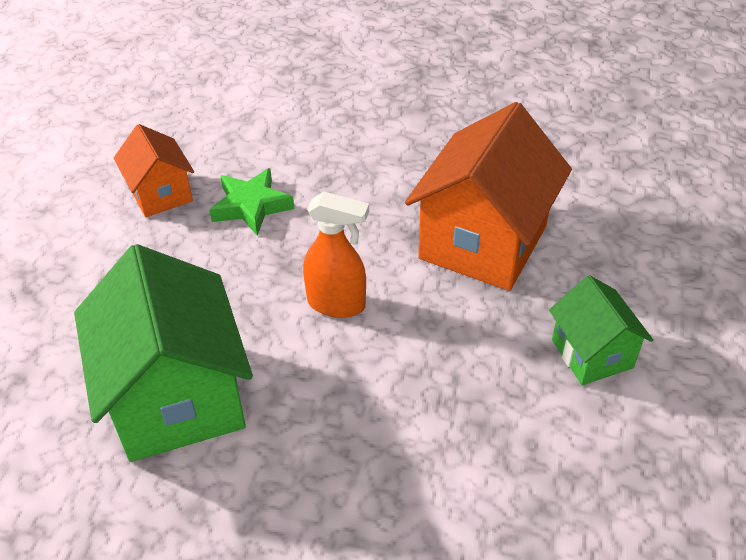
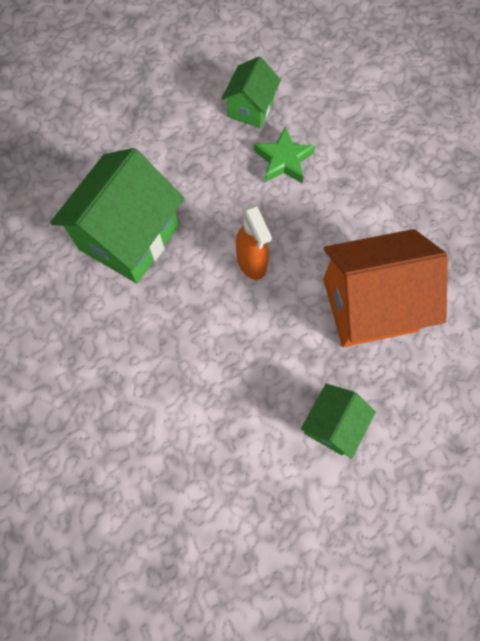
camera: 50 degrees right, 25 degrees up
(160, 194) = (250, 108): orange house -> green house

